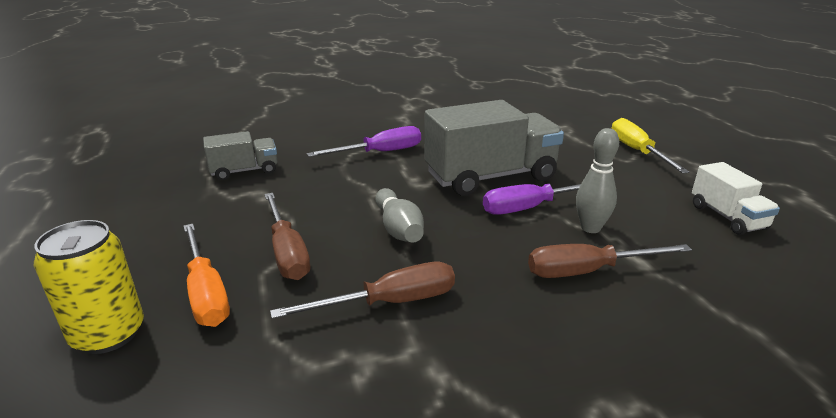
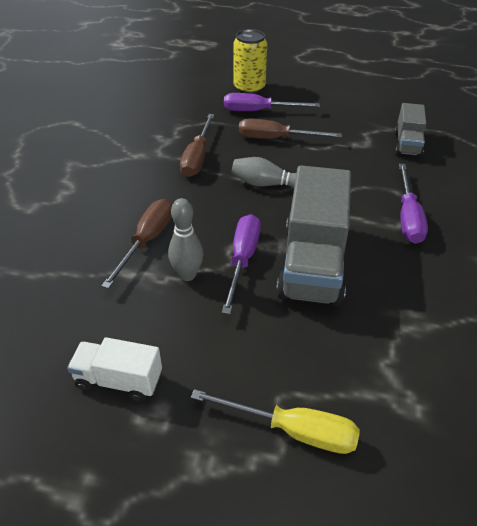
camera: 120 degrees right, 15 degrees up
(206, 292) = (258, 111): orange screwdriver -> purple screwdriver

